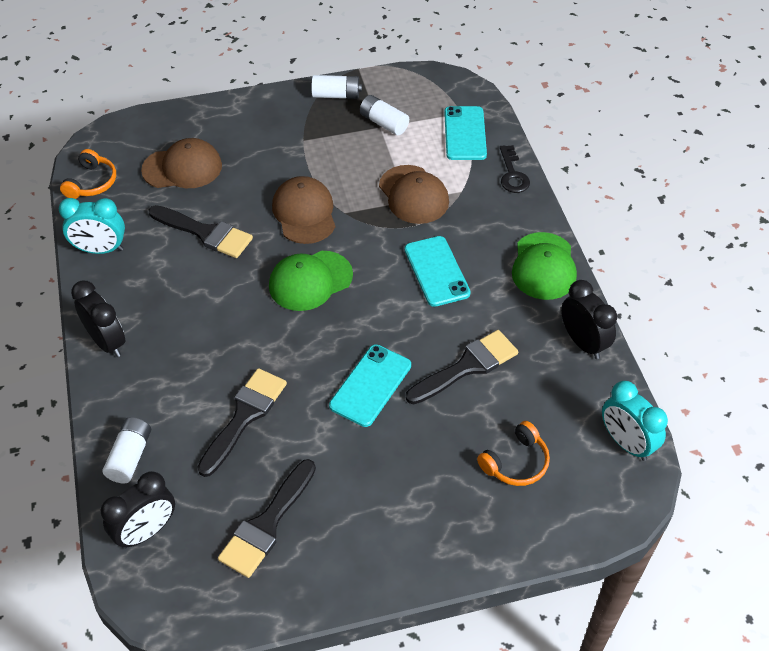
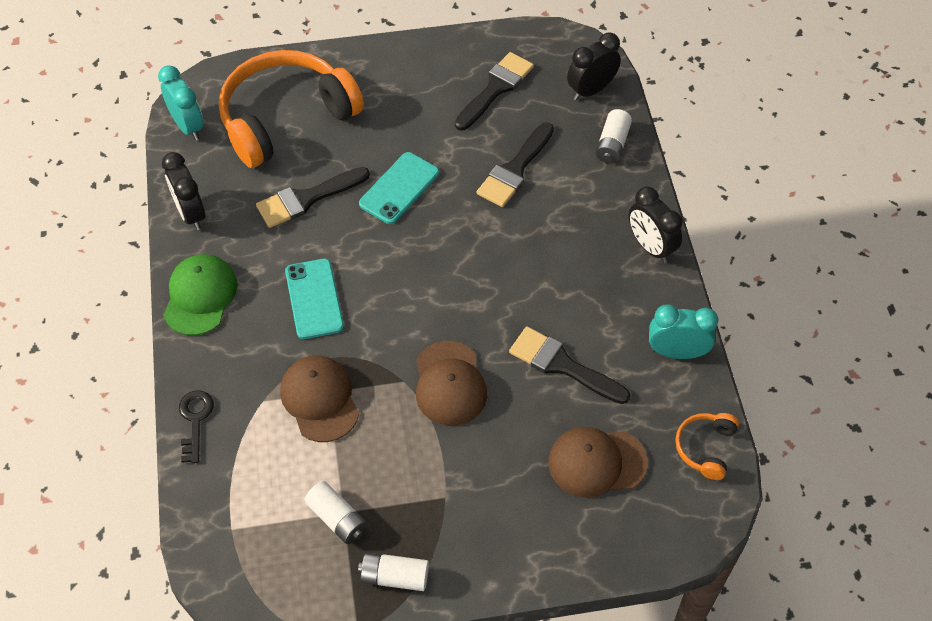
camera: 175 degrees left, 5 degrees up
(310, 281) = (448, 297): green cap -> none
(465, 133) = (236, 491): turquoise phone -> none
(516, 462) = (286, 118): orange headphones -> orange headphones, size x2.35

